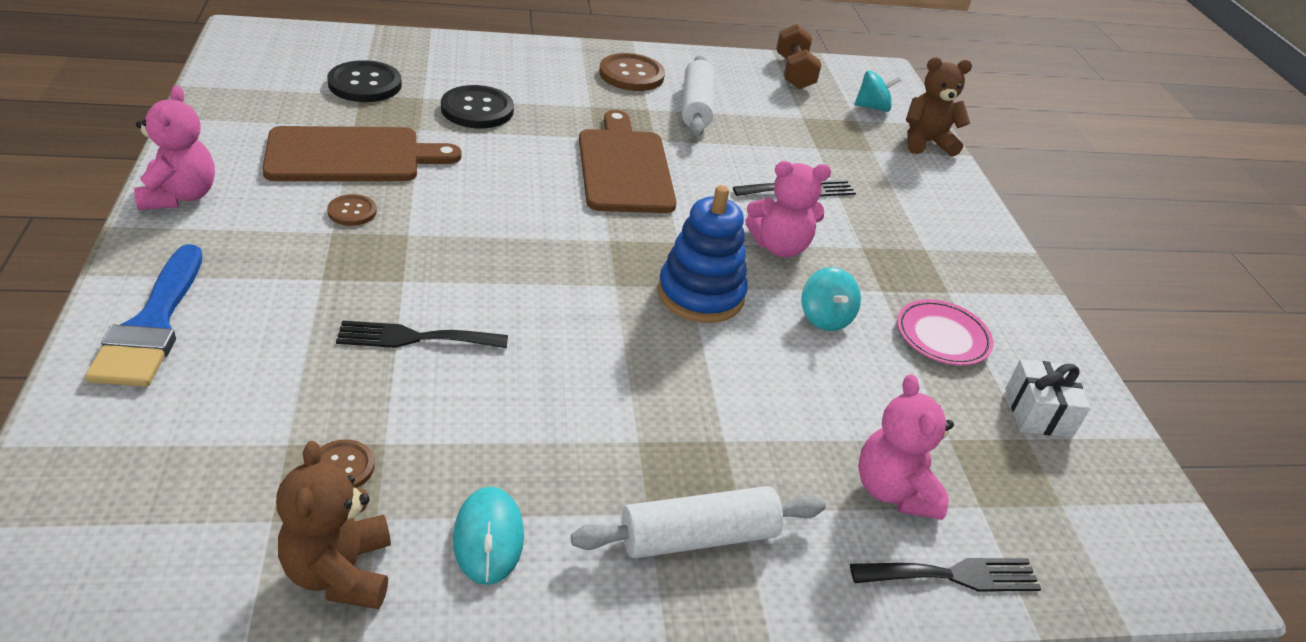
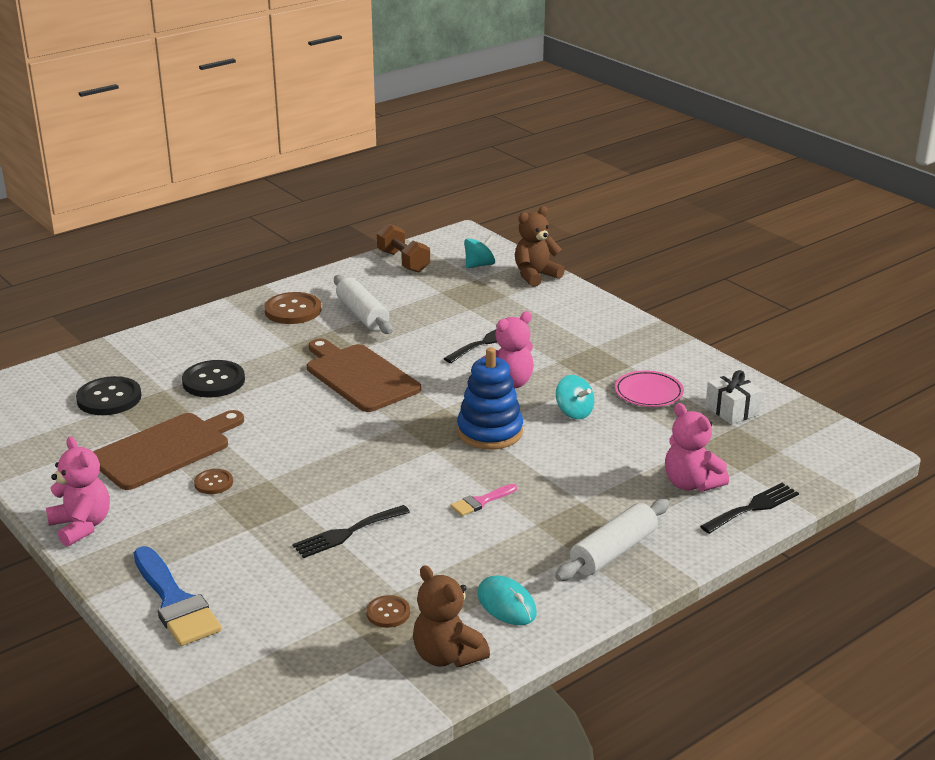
camera: 25 degrees left, 10 degrees down
(603, 377) = (481, 501): none -> pink brush

